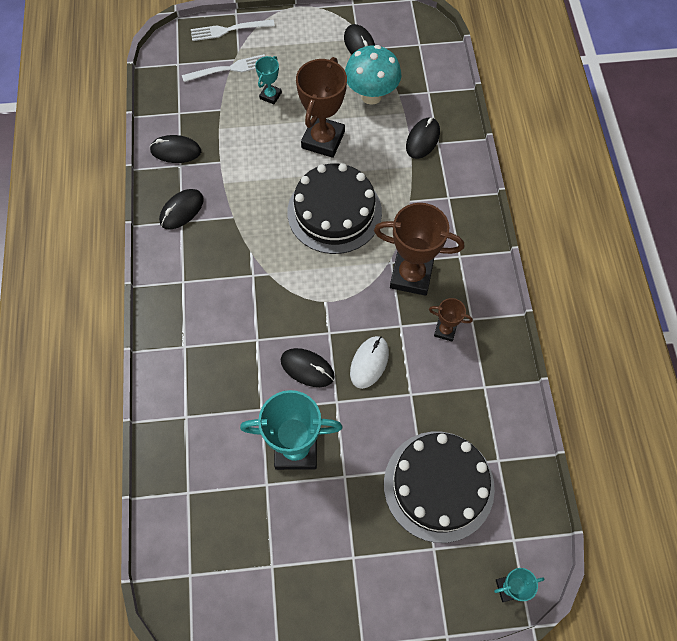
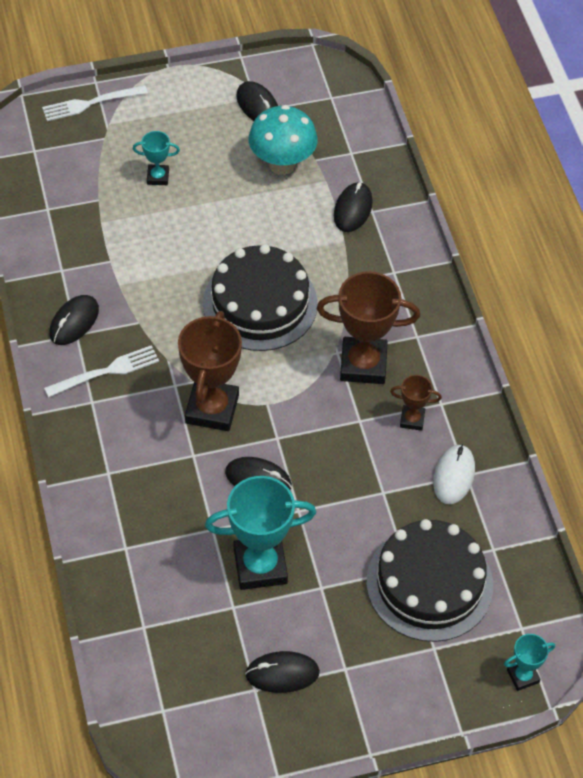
camera: 10 degrees left, 10 degrees down
(176, 151) = (53, 254): black mouse -> black mouse (282, 673)
(229, 69) = (100, 150): white fork -> white fork (106, 371)
(270, 96) = (158, 177): turquoise trophy -> turquoise trophy turned 75 degrees clockwise
(323, 140) = (232, 222): brown trophy -> brown trophy (212, 409)
(369, 363) = (329, 464): white mouse -> white mouse (454, 476)

